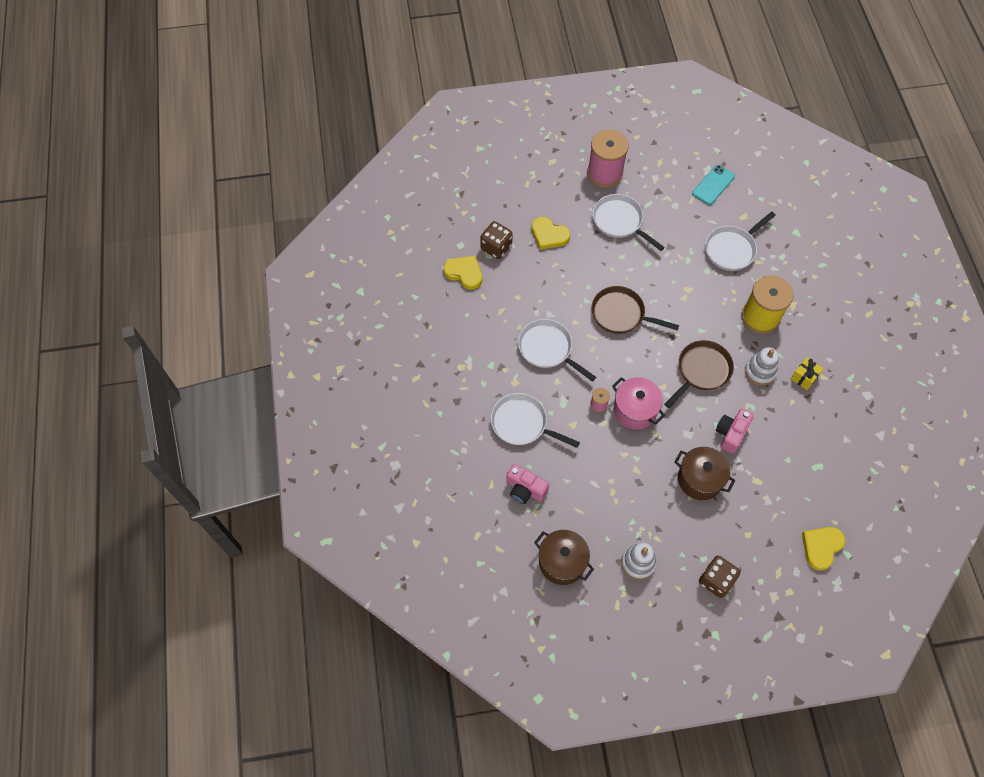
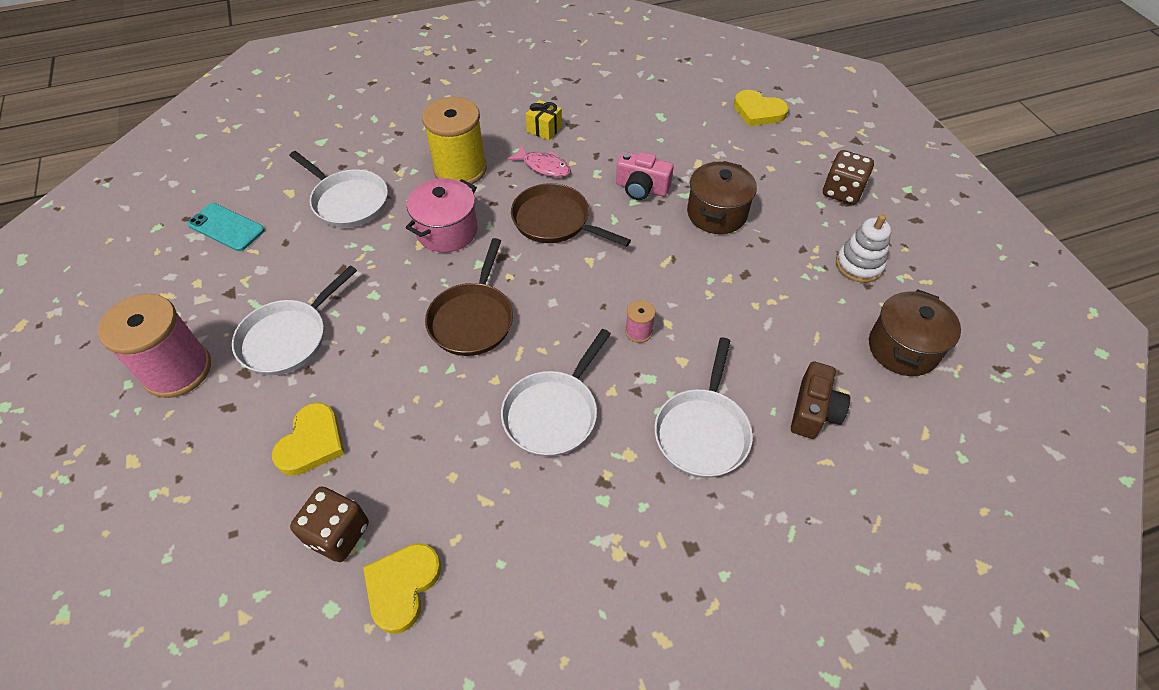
camera: 100 degrees left, 10 degrees down
(525, 489) = (813, 411): pink camera -> brown camera
(635, 410) = (635, 288): pink pot -> pink pot (447, 231)
(760, 371) = (544, 166): white stacking toy -> pink fish

